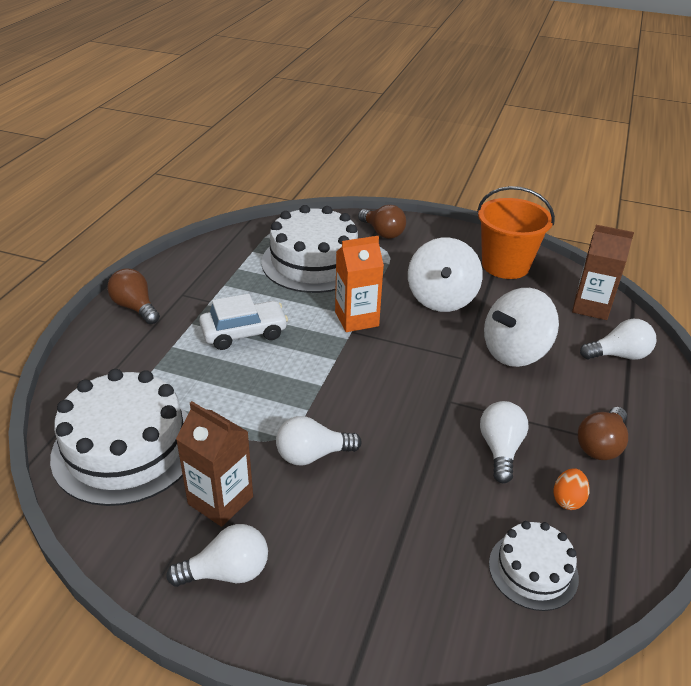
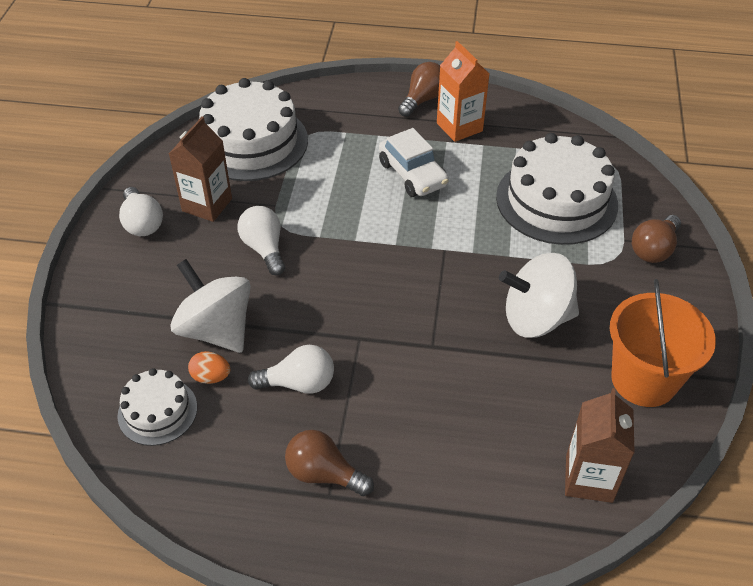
camera: 80 degrees right, 10 degrees up
(356, 319) = (467, 250): orange carton -> orange carton (459, 127)
(515, 352) = (459, 393): white spinning top -> white spinning top (216, 330)
(568, 499) = (242, 440): orange egg -> orange egg (211, 377)
(619, 355) = (492, 505): white light bulb -> none

